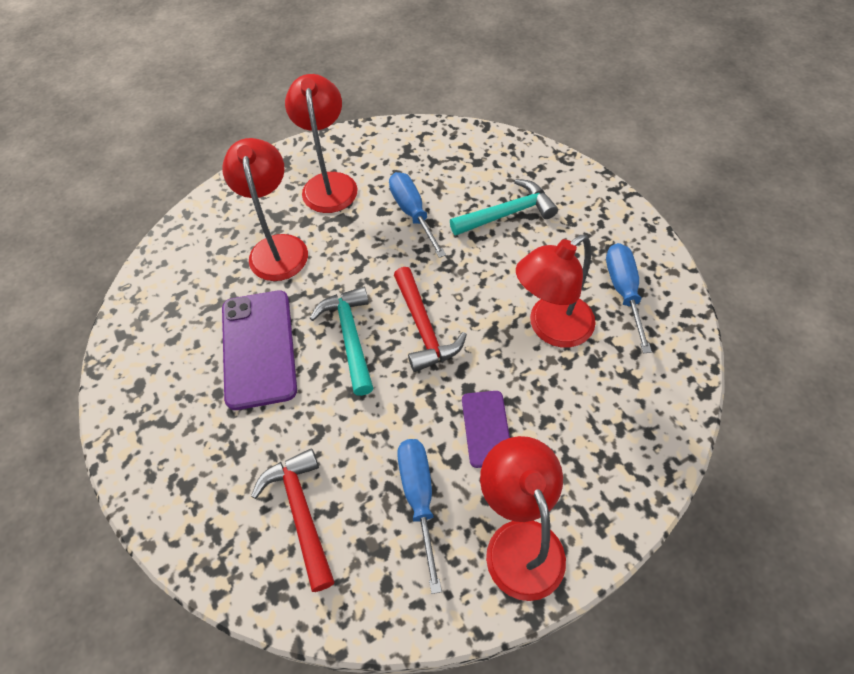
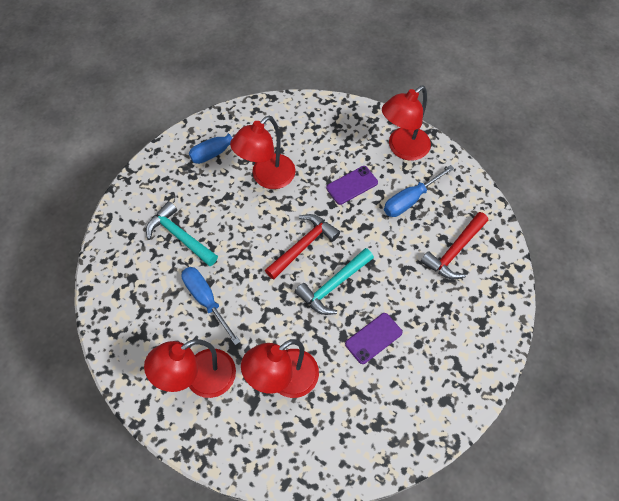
camera: 120 degrees left, 5 degrees up
(259, 348) = (373, 338): purple phone -> purple phone, size x0.57
(412, 212) = (206, 299): blue screwdriver -> blue screwdriver turned 105 degrees clockwise
(551, 328) = (267, 178): red lamp -> red lamp turned 105 degrees clockwise

